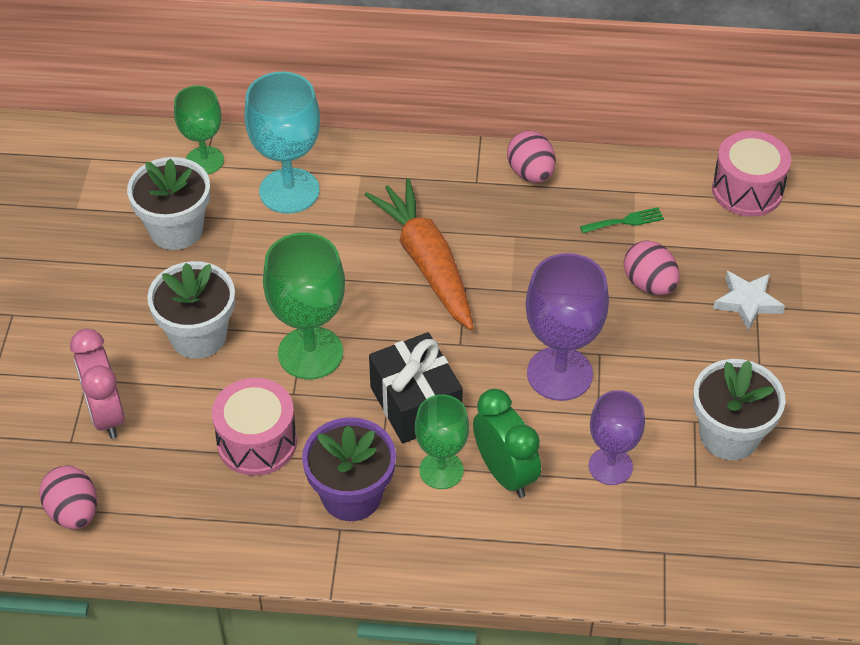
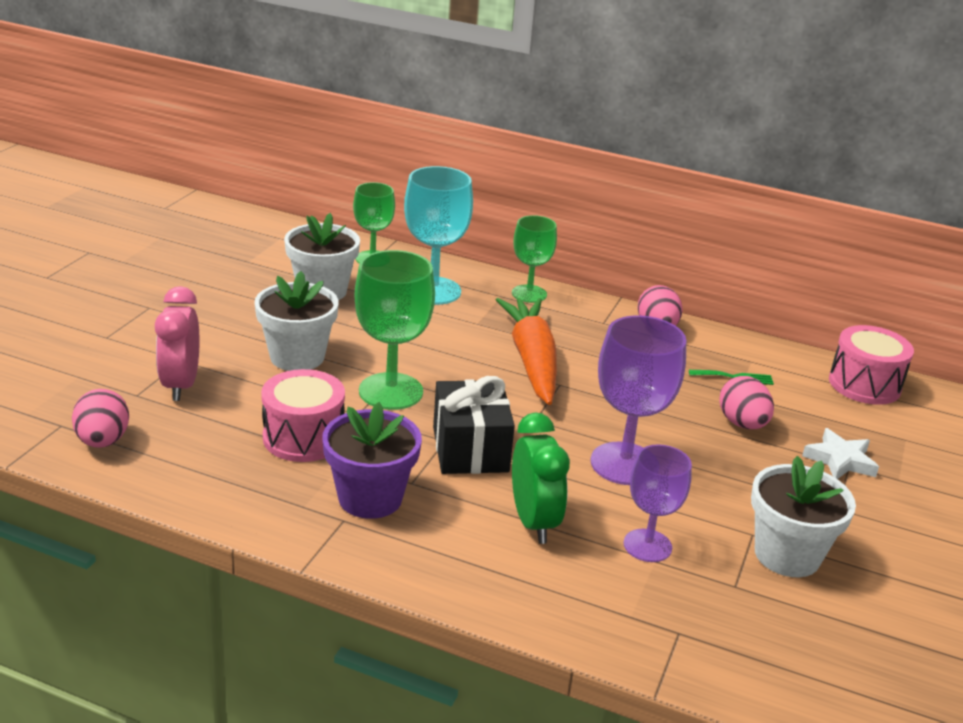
camera: 15 degrees right, 20 degrees down
(441, 470) = (470, 503): green goblet -> green goblet (529, 294)

